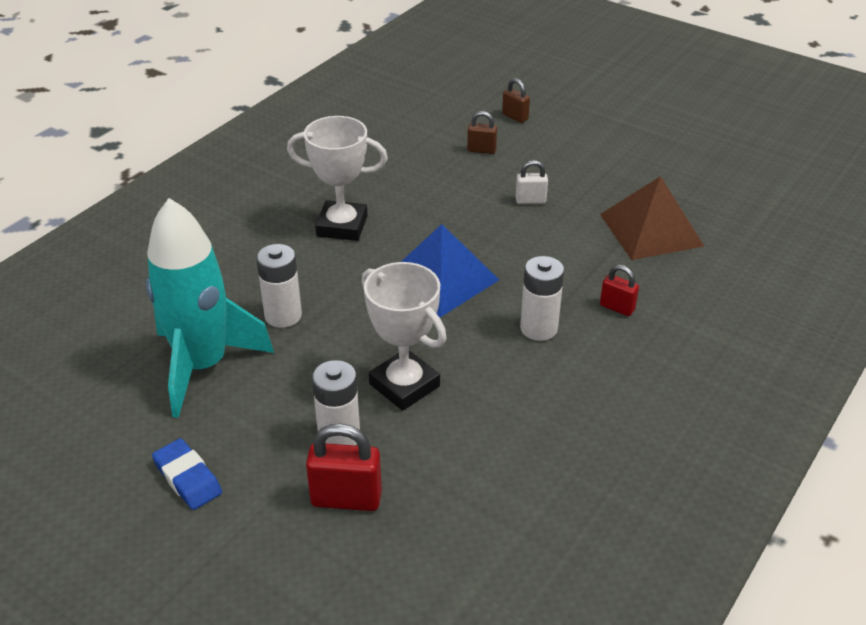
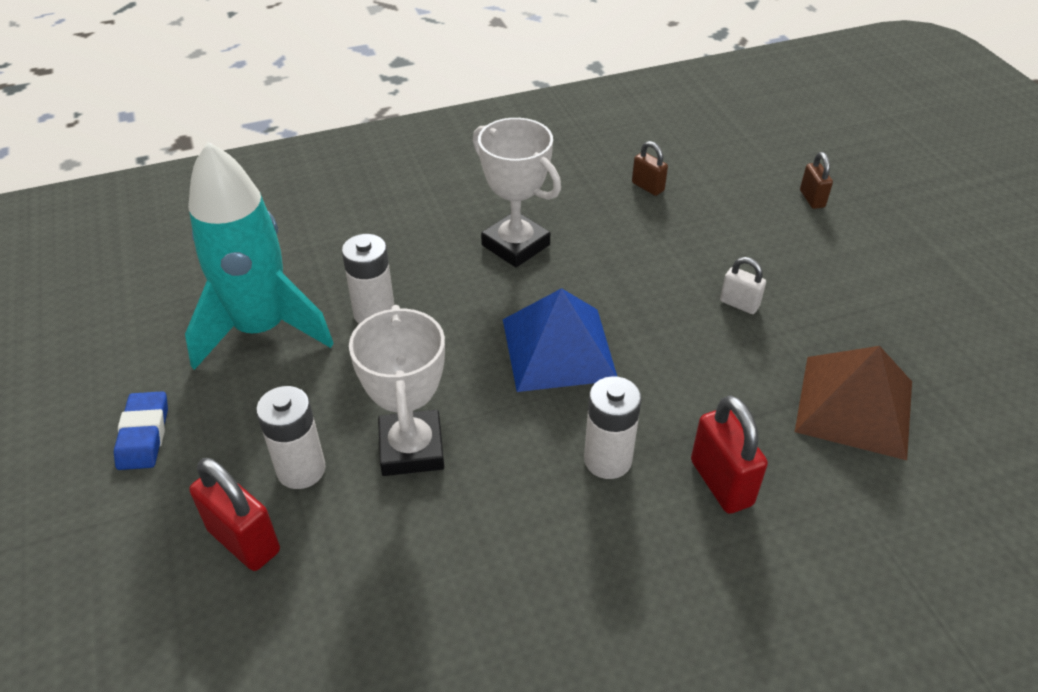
camera: 35 degrees right, 5 degrees up
(481, 150) = (737, 222): brown padlock -> brown padlock (647, 187)
(617, 307) = (721, 483): red padlock -> red padlock, size x1.67

